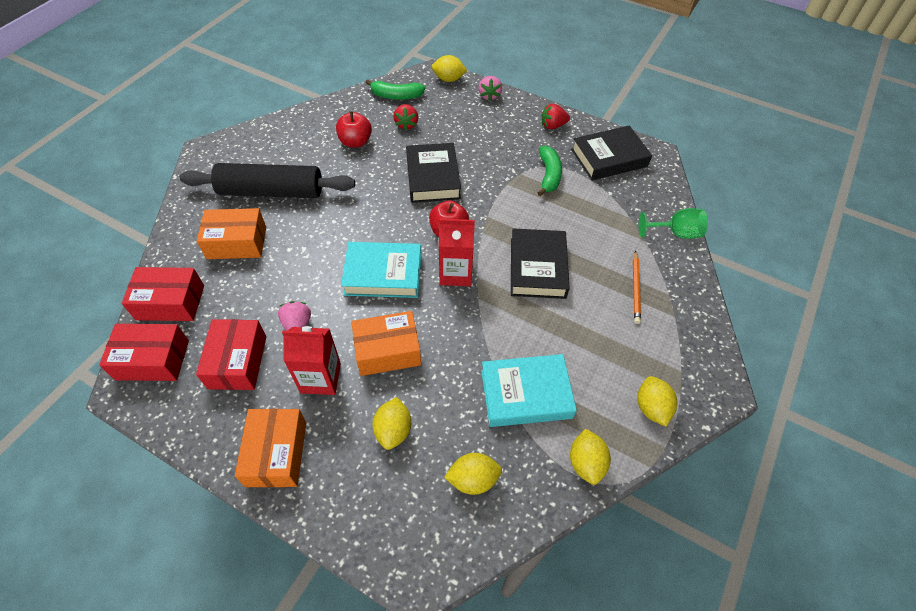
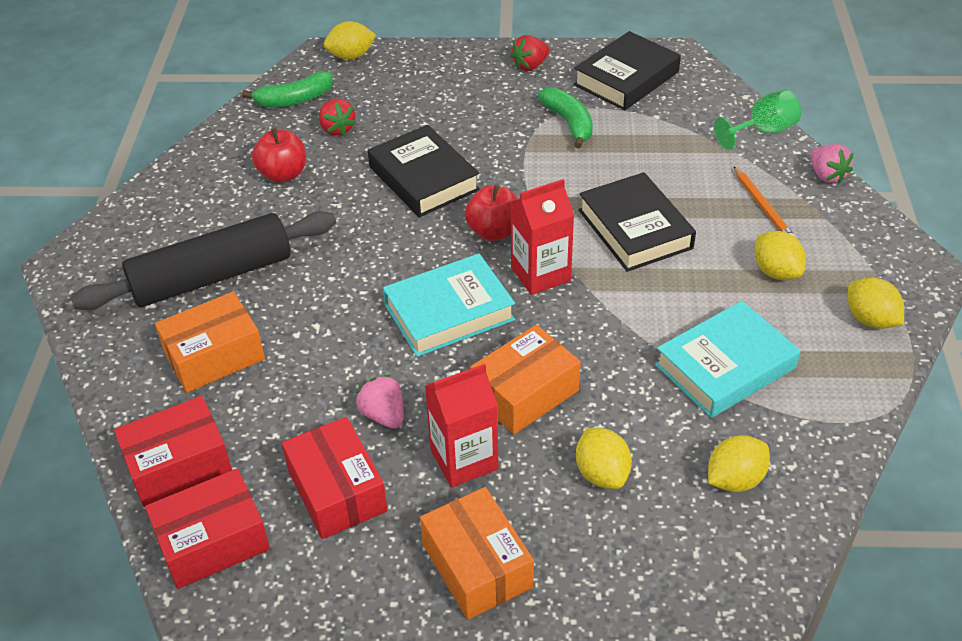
camera: 25 degrees left, 10 degrees down
(489, 96) = (421, 58): pink strawberry -> pink strawberry (827, 175)
(586, 463) = (843, 405): yellow lemon -> yellow lemon (776, 272)

